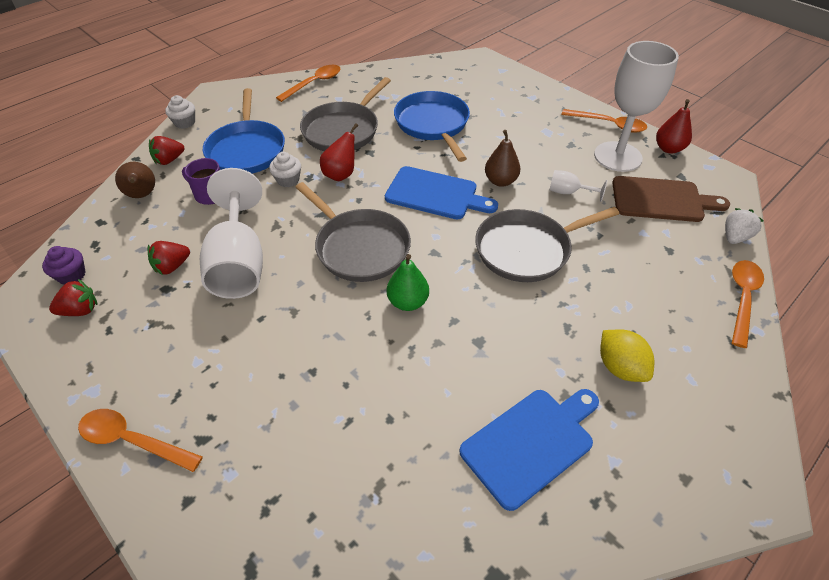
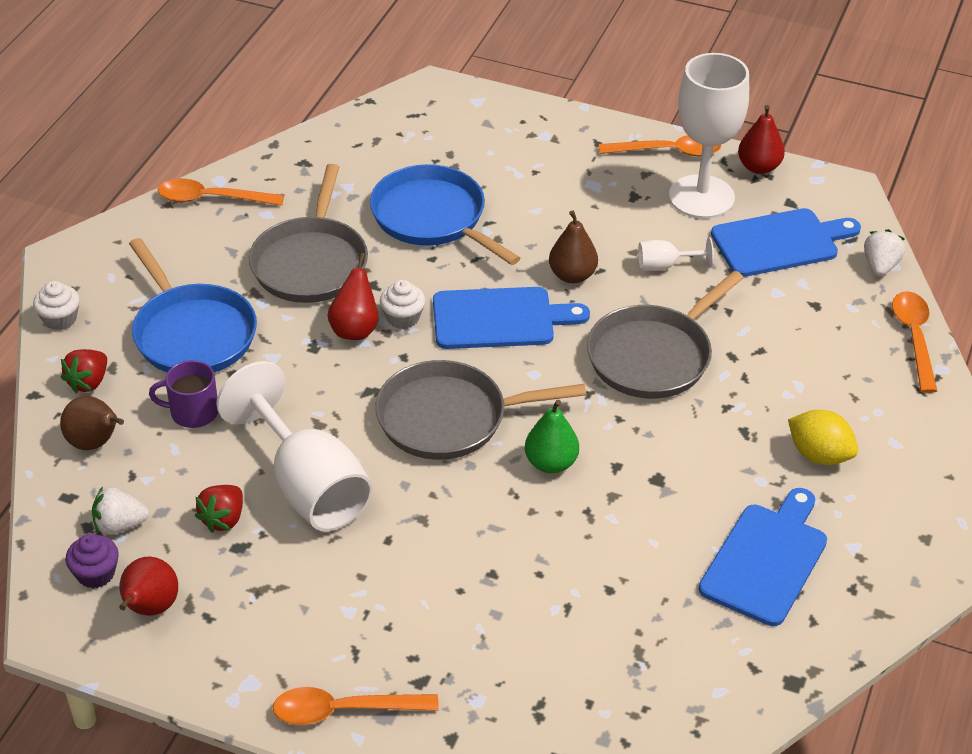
camera: 25 degrees left, 5 degrees down
(80, 310) = (150, 608): red strawberry -> red pear
(112, 249) = (119, 525): none -> white strawberry
(288, 180) = (287, 359): white cupcake -> white cupcake (403, 318)
(314, 83) = (211, 199): orange spoon -> orange spoon turned 105 degrees counterclockwise
(359, 247) = (449, 418): grey pan -> grey pan turned 150 degrees clockwise
(661, 200) = (780, 242): brown cutting board -> blue cutting board

